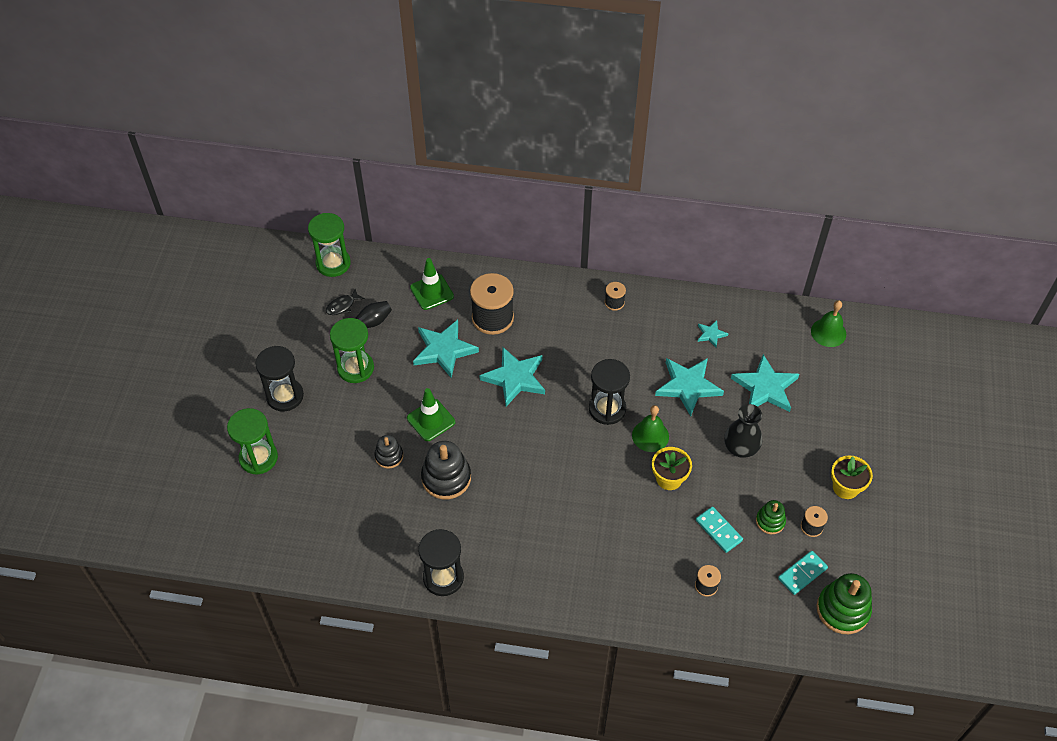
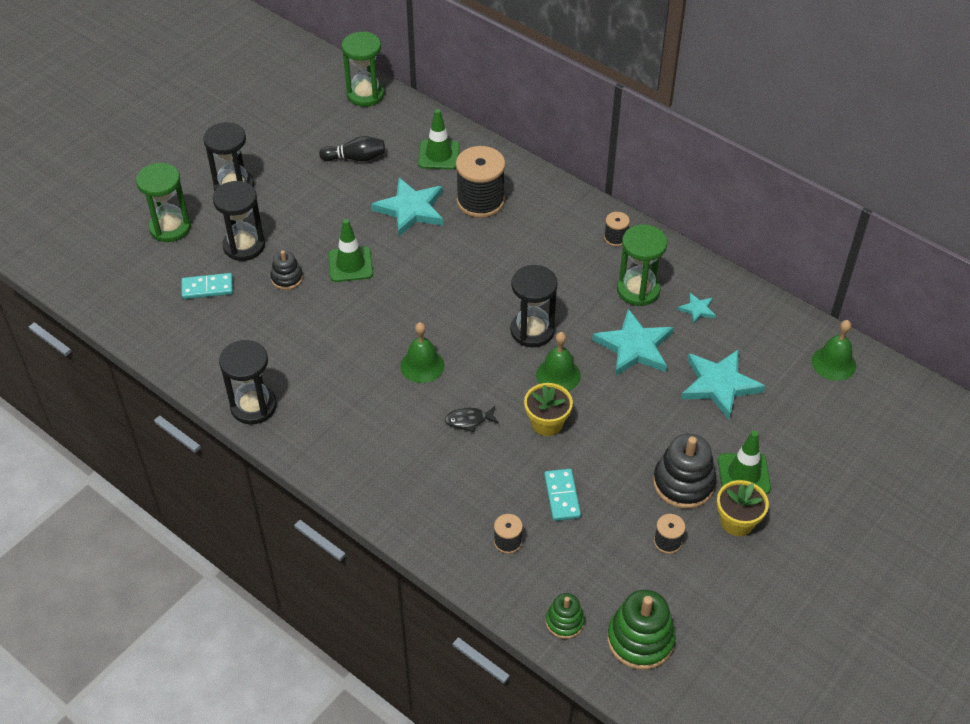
camera: 30 degrees right, 5 degrees down
(333, 445) = (244, 246): none -> black hourglass
(342, 306) = (346, 133): black fish -> black fish (469, 420)
(355, 368) = (316, 190): green hourglass -> green hourglass (638, 290)
(446, 478) = (325, 321): black stacking toy -> black stacking toy (683, 483)
(515, 378) = (461, 263): turquoise star -> none
(547, 478) = (422, 365): none -> green bell
(740, 448) = (647, 430): black vase -> none
(770, 521) = (625, 514): green stacking toy -> green stacking toy (564, 621)
(802, 573) = (622, 581): turquoise domino -> turquoise domino (207, 288)
(826, 449) = (743, 474): none -> green traffic cone

